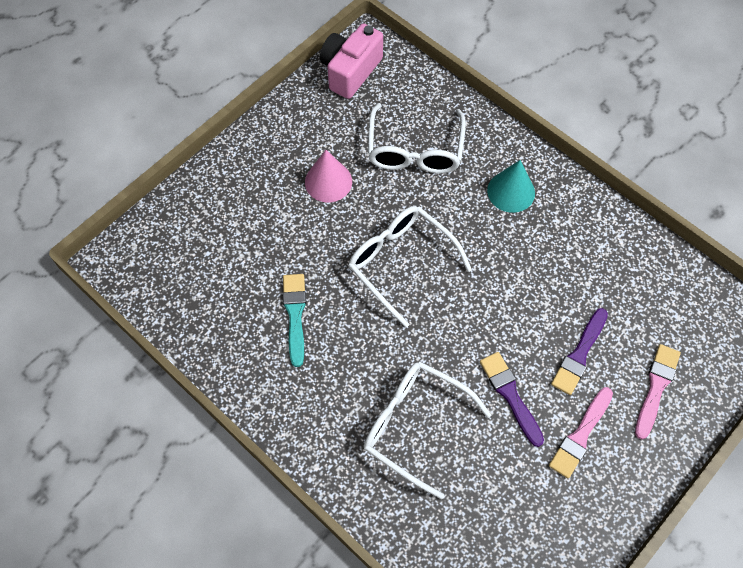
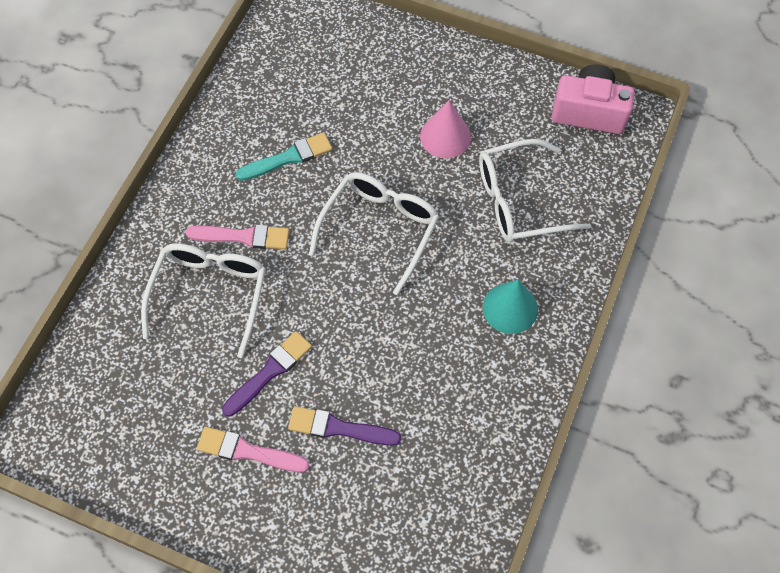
camera: 70 degrees right, 0 degrees up
(656, 387) = (328, 517): pink brush -> pink brush (243, 237)

